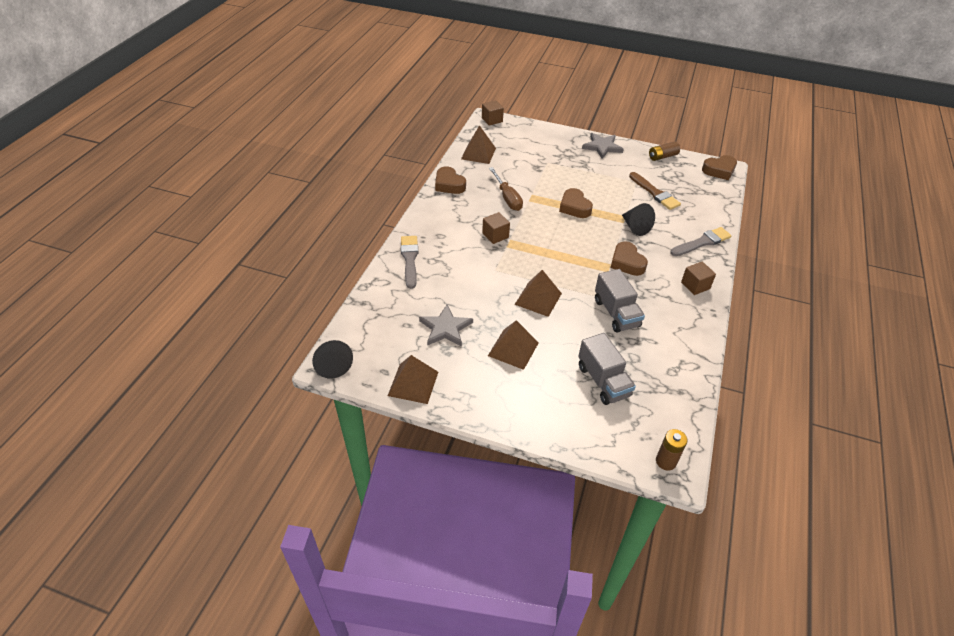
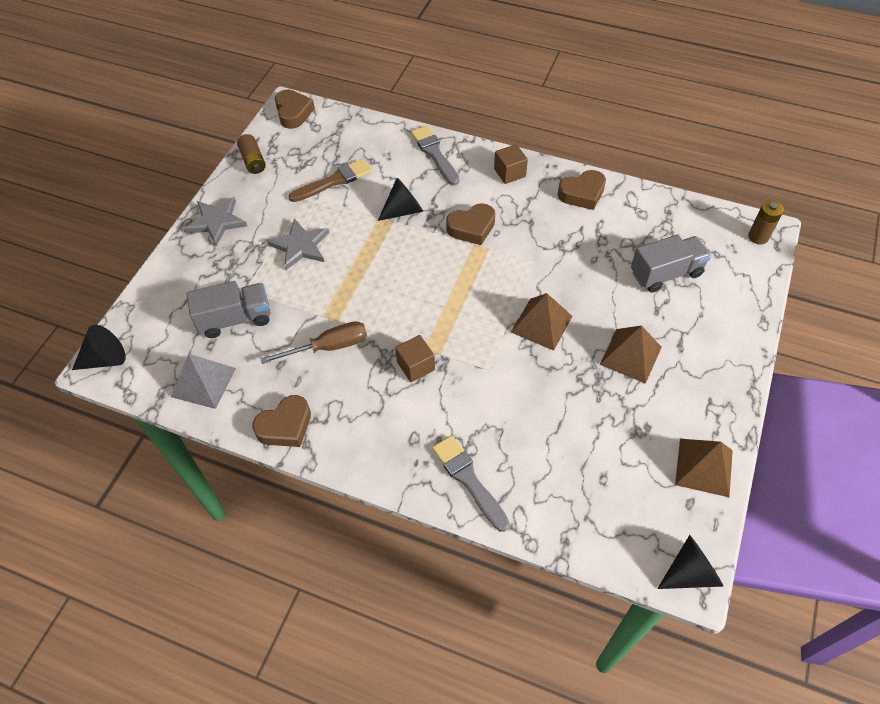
camera: 85 degrees left, 10 degrees up
(409, 259) = (468, 479): grey brush -> grey brush turned 60 degrees clockwise
(445, 328) = (604, 430): grey star -> grey star (300, 246)
(478, 153) = (203, 382): brown pyramid -> grey pyramid
(492, 120) = (105, 359): brown cube -> black cone
(574, 207) = (357, 268): brown heart -> brown heart (582, 194)
(616, 313) = (560, 249): grey truck -> grey truck (235, 319)

